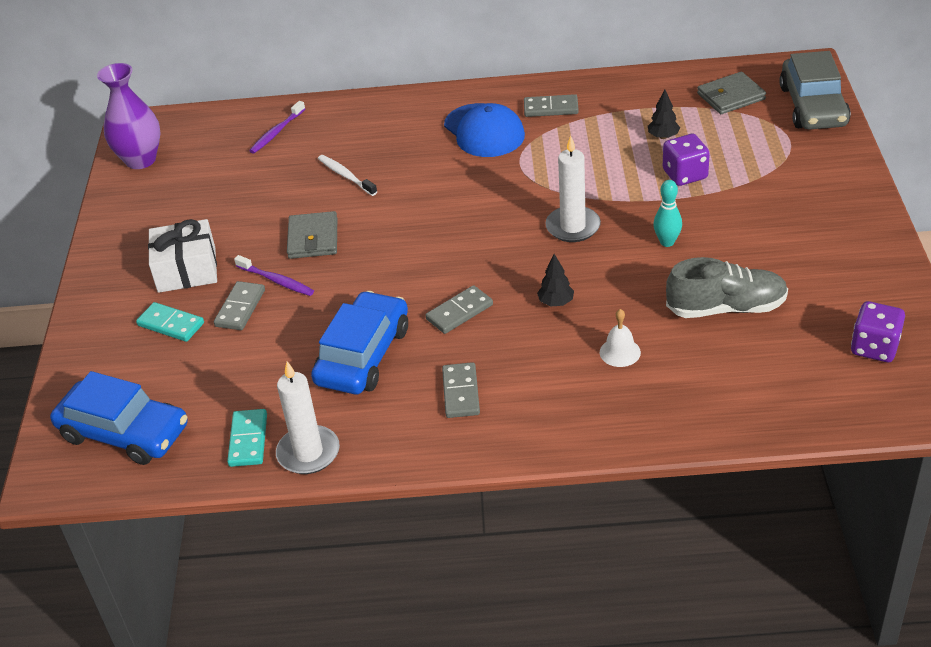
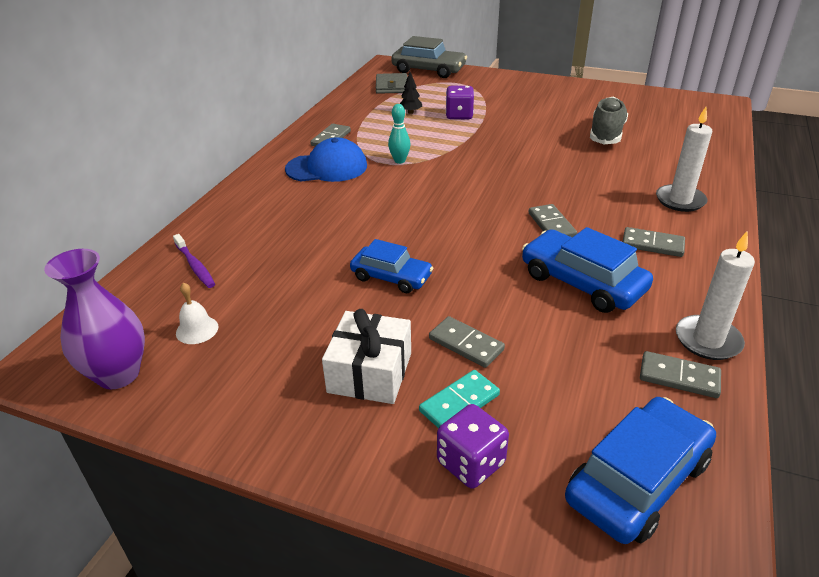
camera: 70 degrees left, 5 degrees down
(248, 440) = (679, 377): turquoise domino -> grey domino
(276, 281) = (439, 312): purple toothbrush -> none
(313, 238) = (391, 277): grey wallet -> blue car
(346, 176) = (314, 241): white toothbrush -> none
(556, 302) = (565, 185): black tree -> none
(573, 227) = (482, 161): white candle -> white candle (680, 200)
(620, 352) = (633, 175): white bell -> white bell (197, 330)
(667, 242) = (526, 136): turquoise bowling pin -> turquoise bowling pin (399, 161)
(874, 347) = (665, 106): purple dice -> purple dice (471, 463)

